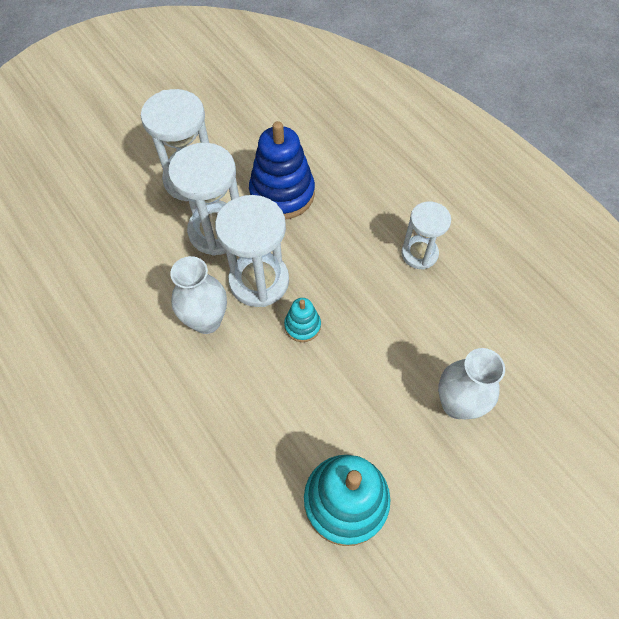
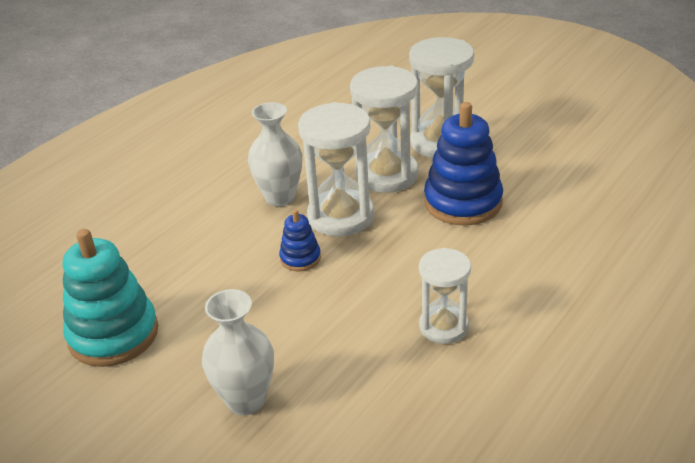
camera: 75 degrees right, 25 degrees down
(302, 326) = (300, 258): turquoise stacking toy -> blue stacking toy

